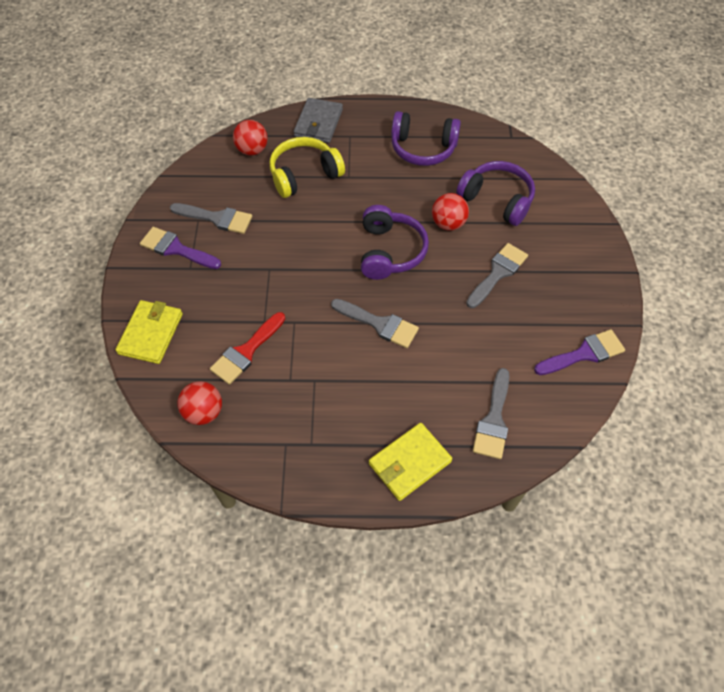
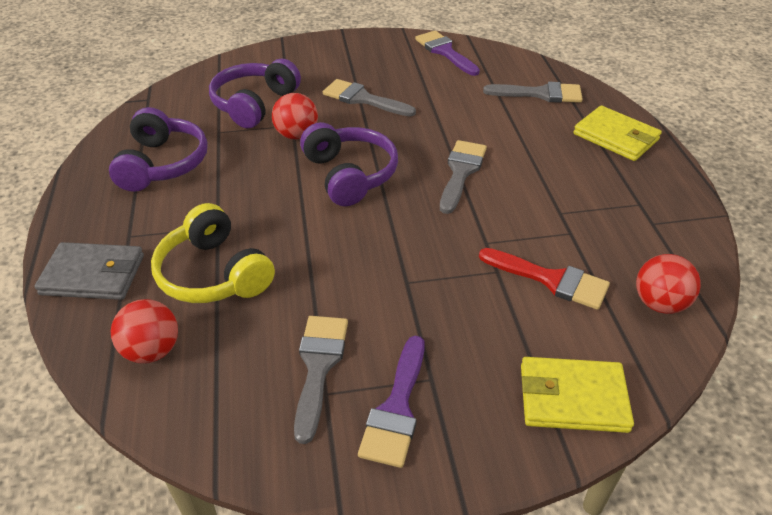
camera: 100 degrees left, 15 degrees down
(390, 251) = (350, 175): purple headphones -> purple headphones turned 75 degrees clockwise

